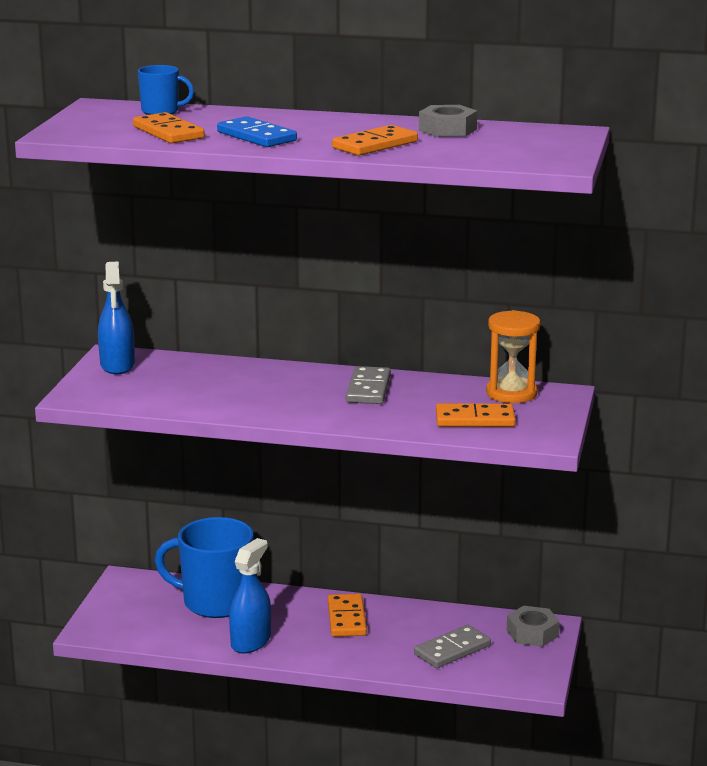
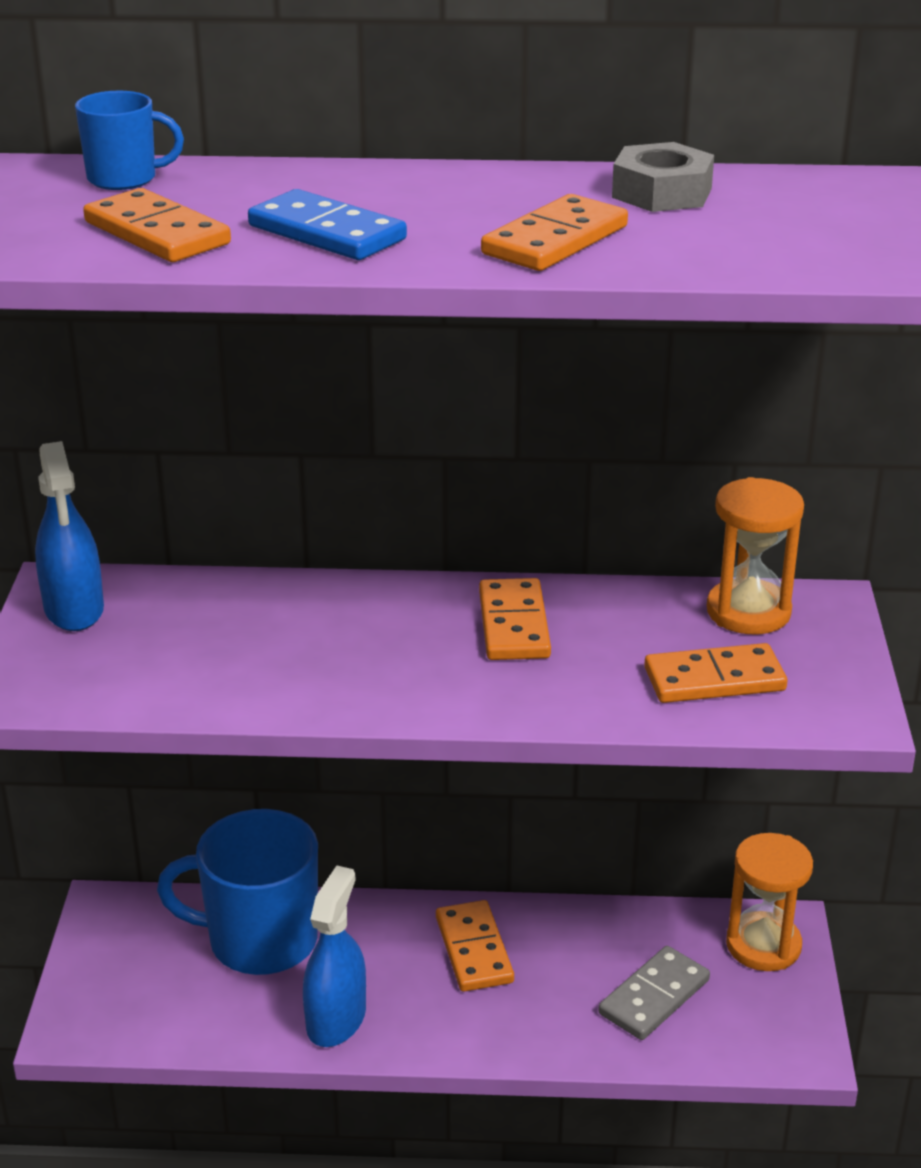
camera: 10 degrees left, 10 degrees up
(368, 389) = (514, 624): grey domino -> orange domino
(532, 633) = (763, 945): grey nut -> orange hourglass

